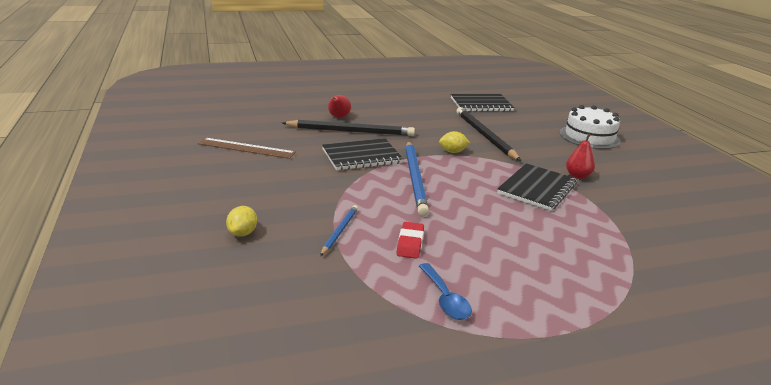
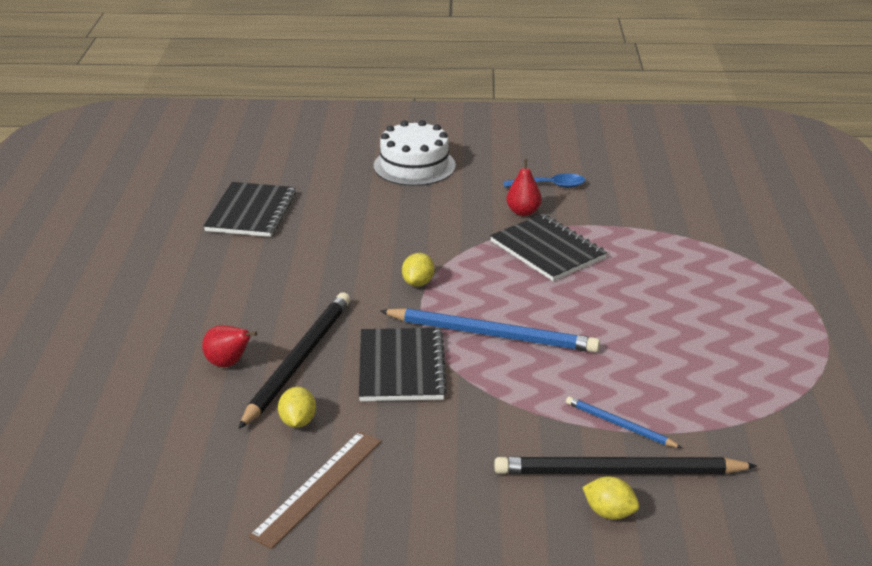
camera: 70 degrees left, 5 degrees up
(298, 137) = (298, 422): none -> yellow lemon
(410, 243) = (657, 375): red eraser -> none
(445, 299) = (767, 376): blue spoon -> blue spoon (550, 186)
(484, 135) = (374, 242): black pencil -> black pencil (618, 472)

